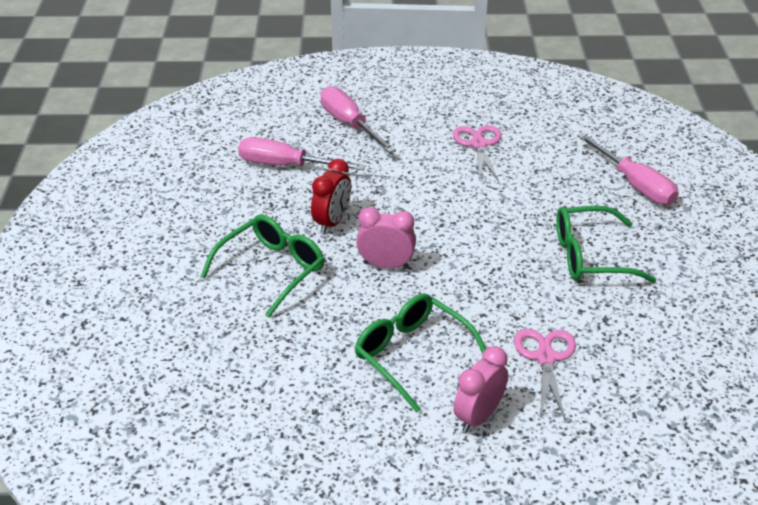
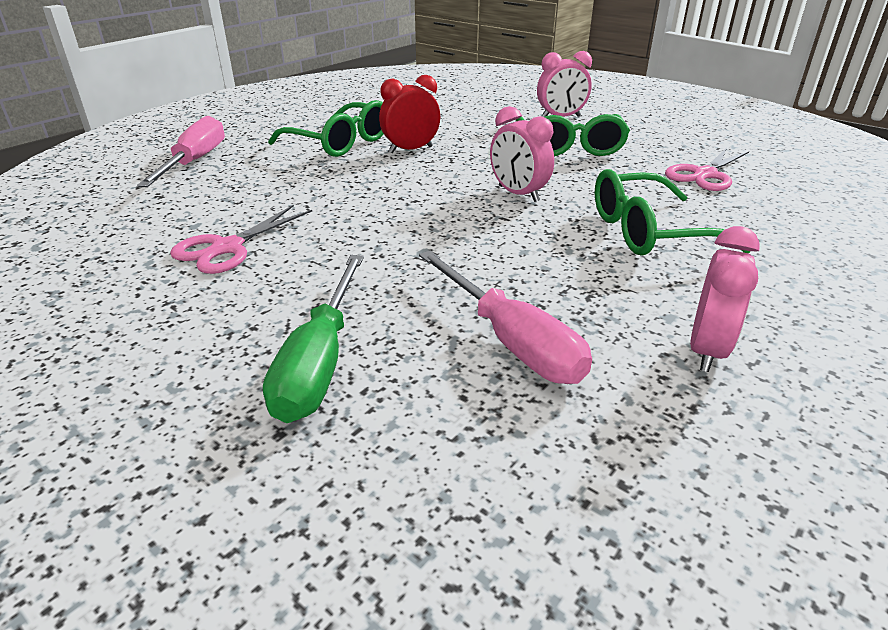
camera: 140 degrees left, 5 degrees down
(199, 201) = (707, 350): none -> pink clock
(332, 222) = (528, 245): red clock -> red clock (410, 150)
(349, 124) = (320, 362): pink screwdriver -> green screwdriver
(545, 358) = (475, 120): pink scissors -> pink scissors (705, 174)

